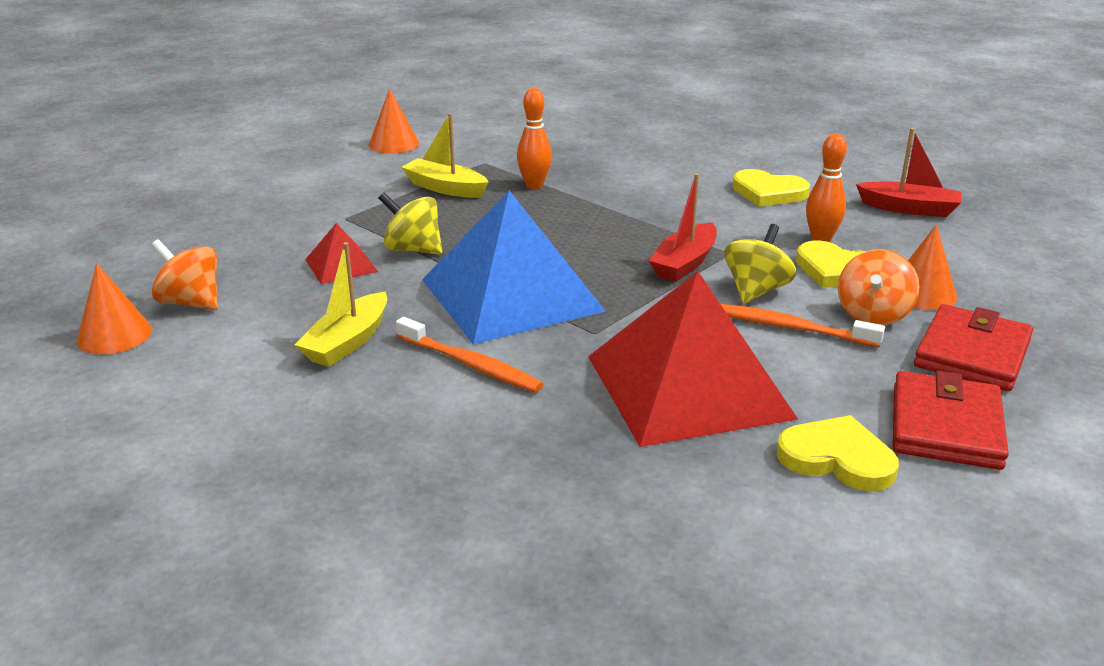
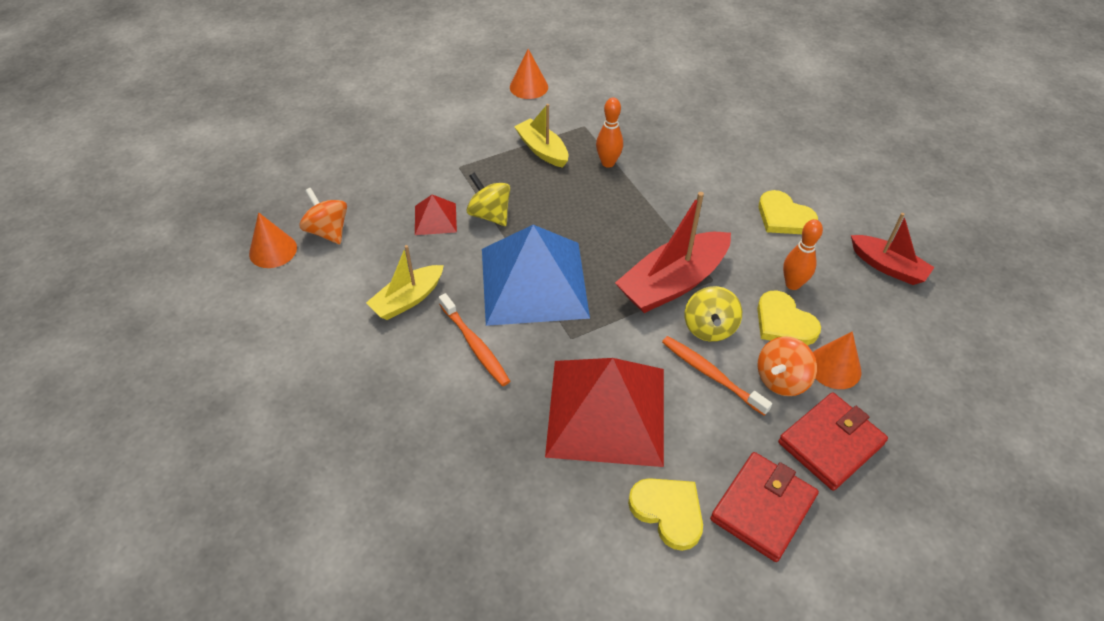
camera: 20 degrees right, 20 degrees up
(685, 263) = (673, 283): red boat -> red boat, size x1.62
(756, 290) = (709, 328): yellow spinning top -> yellow spinning top turned 135 degrees clockwise

